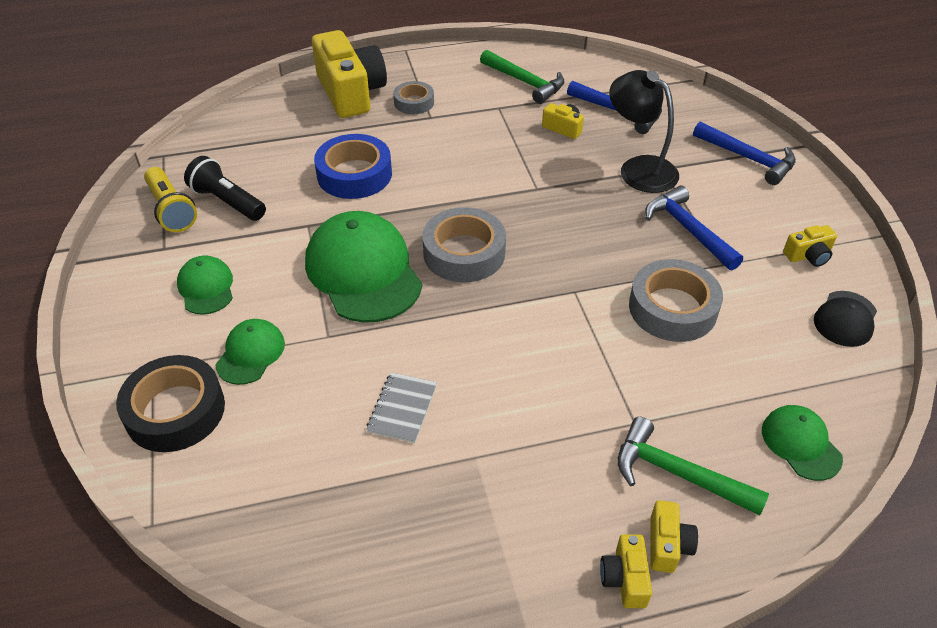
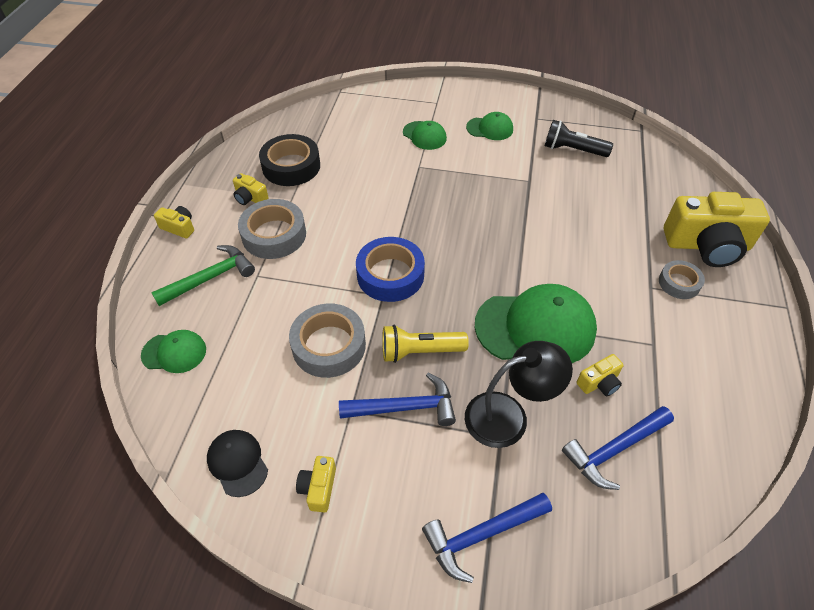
camera: 115 degrees right, 5 degrees up
(171, 210) = (574, 126): yellow flashlight -> yellow flashlight (420, 351)
(175, 411) = (401, 106): black tape -> black tape (291, 166)
(227, 202) = (573, 150): black flashlight -> black flashlight turned 135 degrees counterclockwise
(354, 174) = (580, 217): blue tape -> blue tape (390, 275)
(363, 272) = (466, 194): green cap -> green cap (535, 327)
(402, 409) = (344, 181): grey notebook -> none
(464, 253) = (457, 249): grey tape -> grey tape (274, 235)
(525, 82) = (698, 386): green hammer -> none
(667, 545) = (178, 252): yellow camera -> yellow camera (250, 198)

